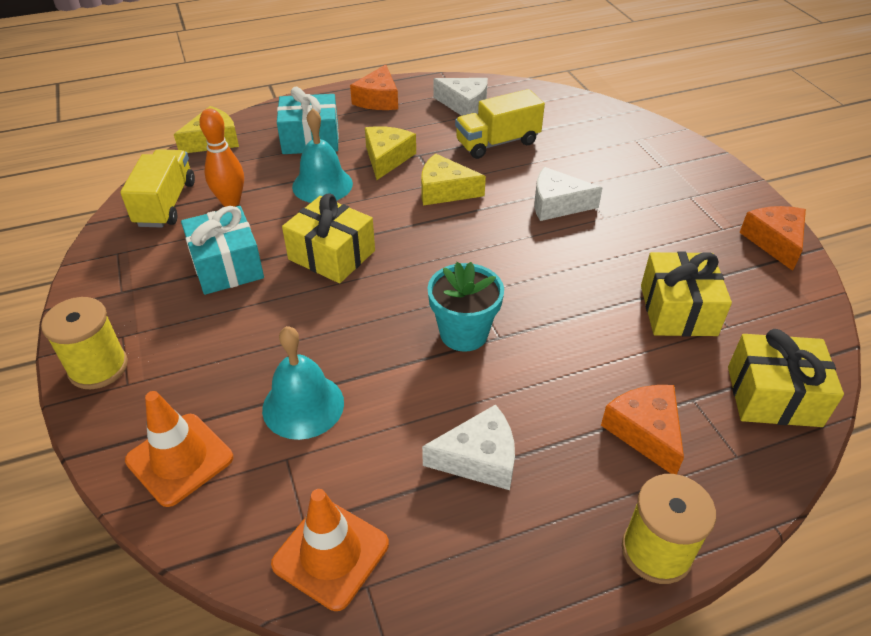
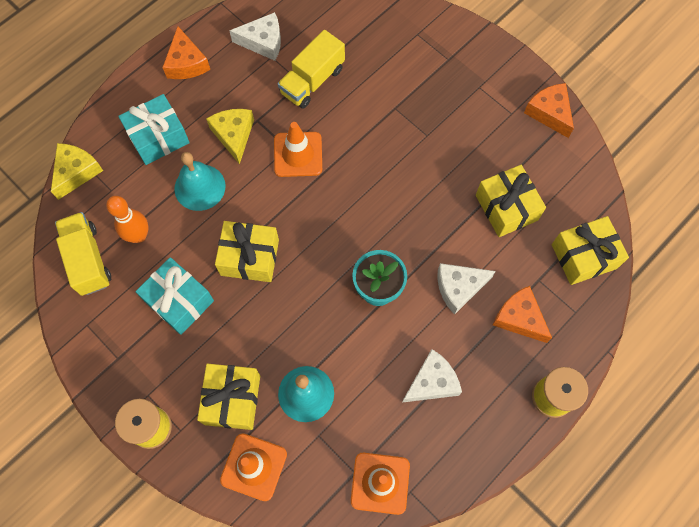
camera: 25 degrees left, 25 degrees up
(211, 377) = (232, 399): none -> yellow gift
(445, 191) = (298, 154): yellow cheese -> orange traffic cone
(557, 204) = (387, 135): white cheese -> white cheese (459, 287)

